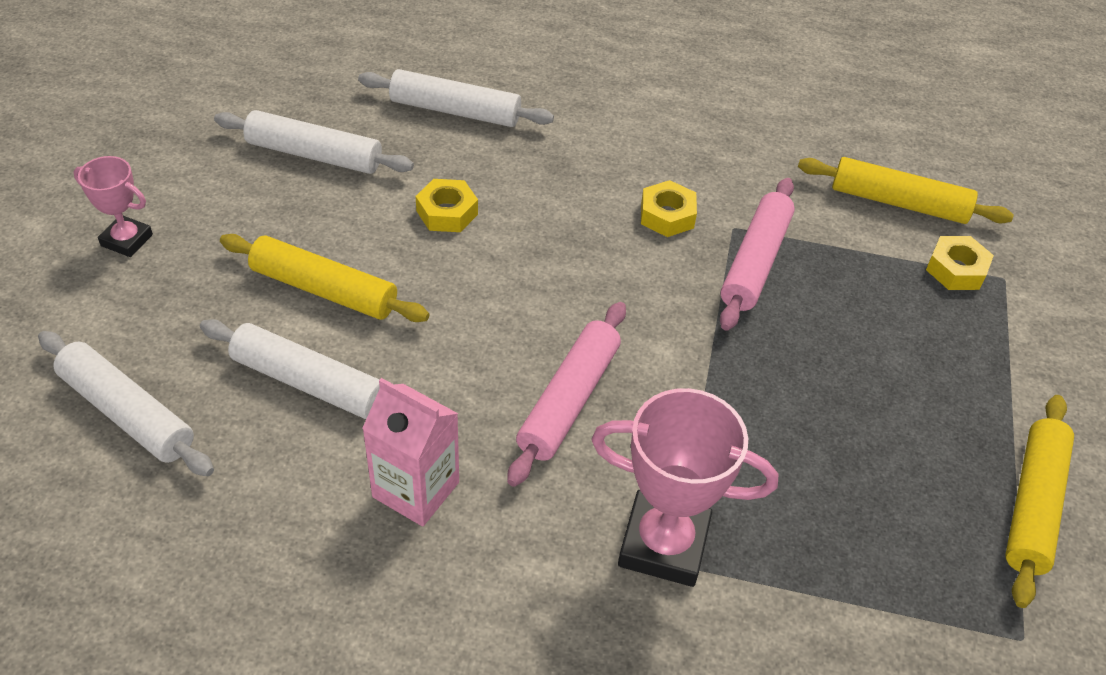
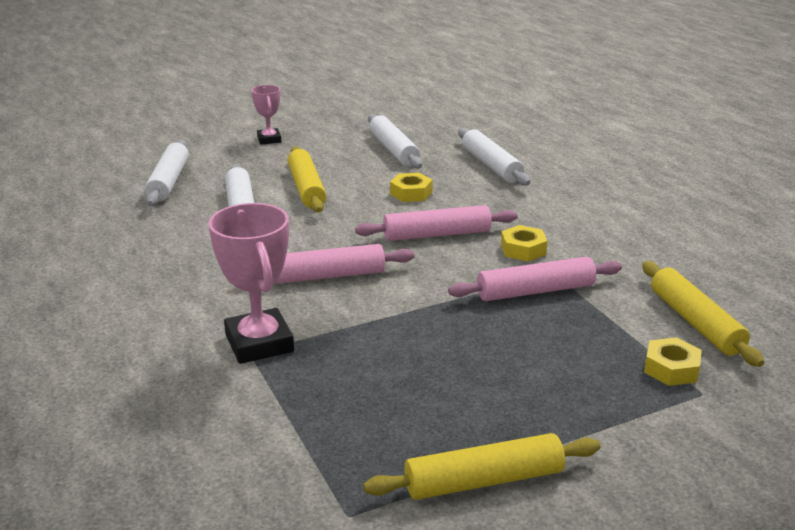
camera: 55 degrees right, 20 degrees down
(416, 489) = (208, 260): pink carton -> none
(568, 255) = (437, 234): none -> pink rolling pin

